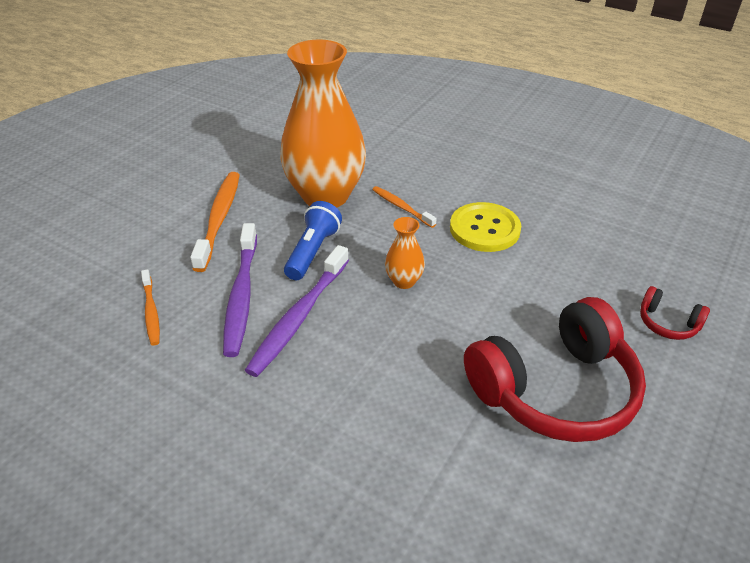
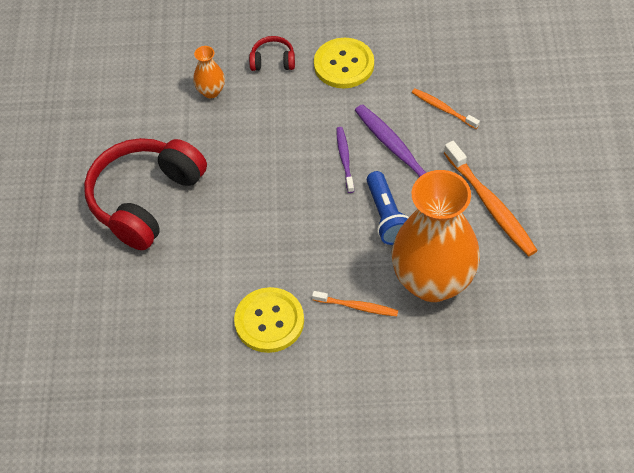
camera: 150 degrees right, 15 degrees up
(186, 425) = (344, 65): none -> yellow button
(299, 317) = (345, 159): purple toothbrush -> purple toothbrush, size x0.56
(404, 281) = (297, 228): orange vase -> orange vase (211, 91)
(668, 323) = (85, 299): red headphones -> red headphones (273, 61)

